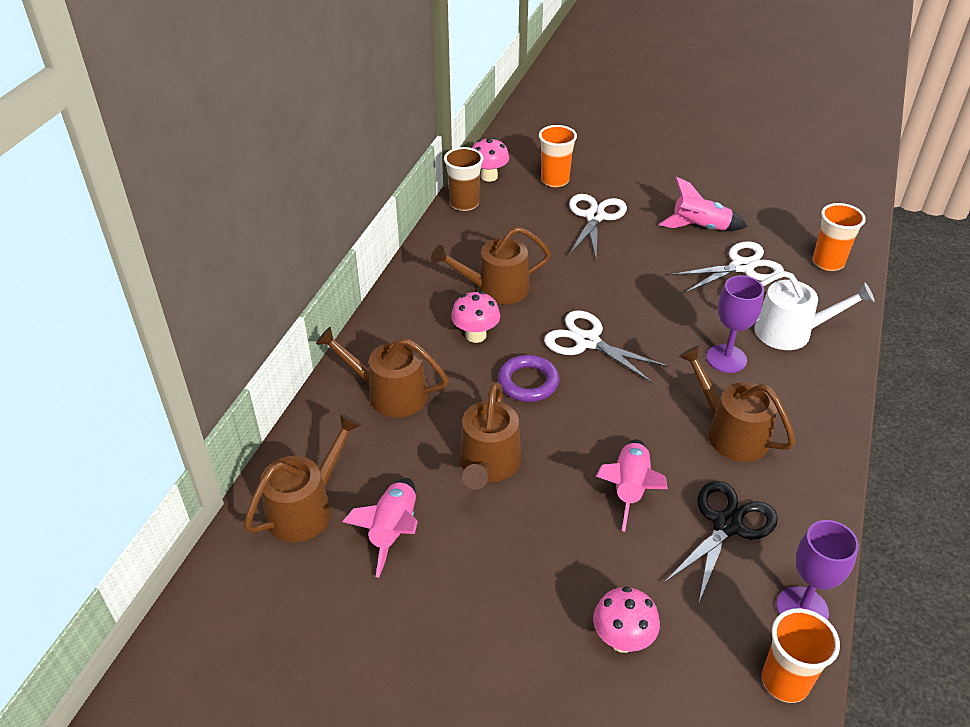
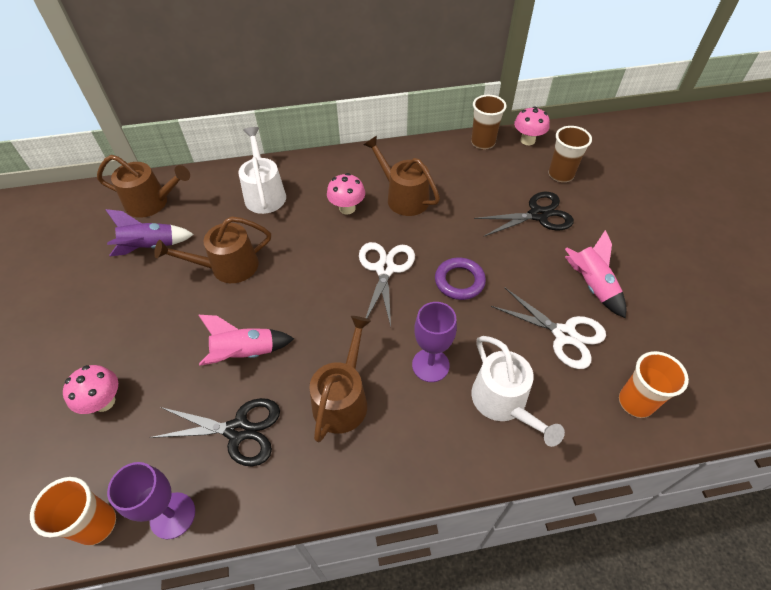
camera: 60 degrees right, 10 degrees up
(390, 394) = (264, 194): brown watering can -> white watering can
(393, 531) = (150, 247): pink rocket -> purple rocket
(528, 382) = (319, 254): purple ring -> purple ring (459, 281)
(555, 180) = (560, 175): orange cup -> brown cup
(595, 217) = (538, 215): white scissors -> black scissors

